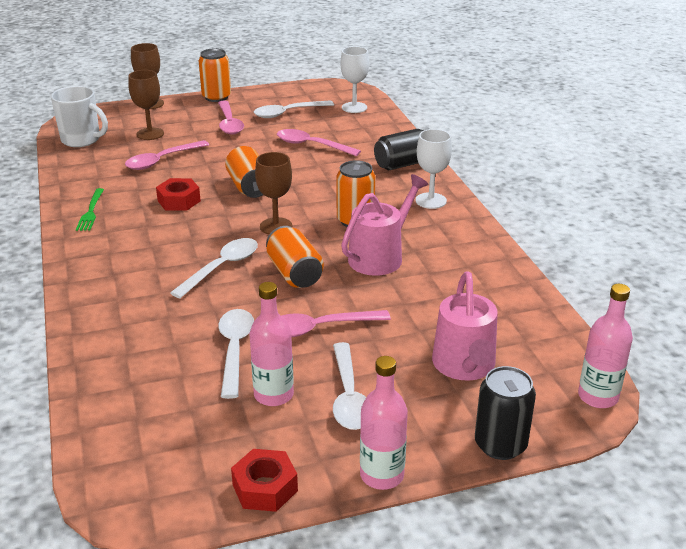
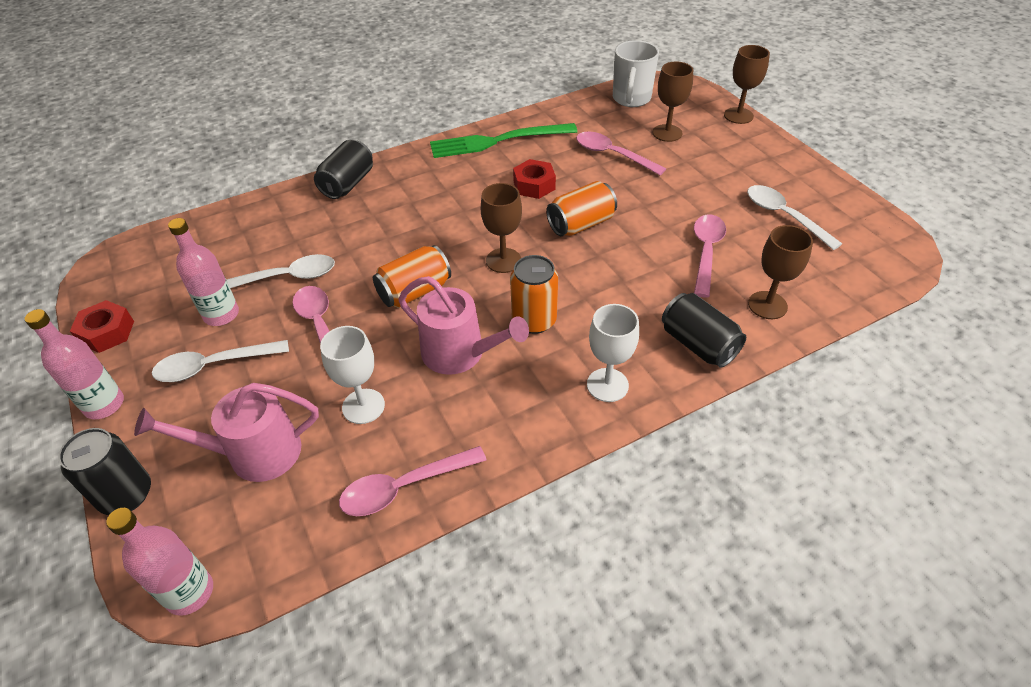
camera: 80 degrees right, 15 degrees up
(91, 212) = (497, 141): green fork -> green fork, size x1.97
(94, 306) = (348, 184): none -> black can
(216, 97) = (788, 153): orange can -> none
(221, 268) = (417, 240): white spoon -> none
(229, 123) = (725, 178): pink spoon -> pink spoon (404, 487)
(354, 107) = (844, 271): white goblet -> white goblet (363, 406)
(375, 136) = (767, 305): none -> brown goblet

